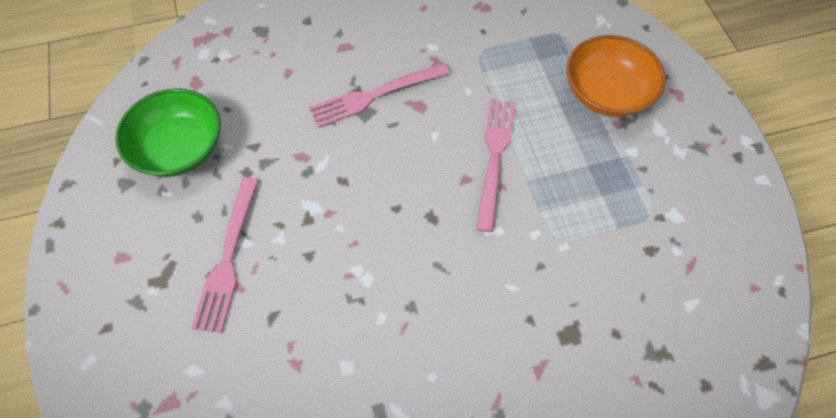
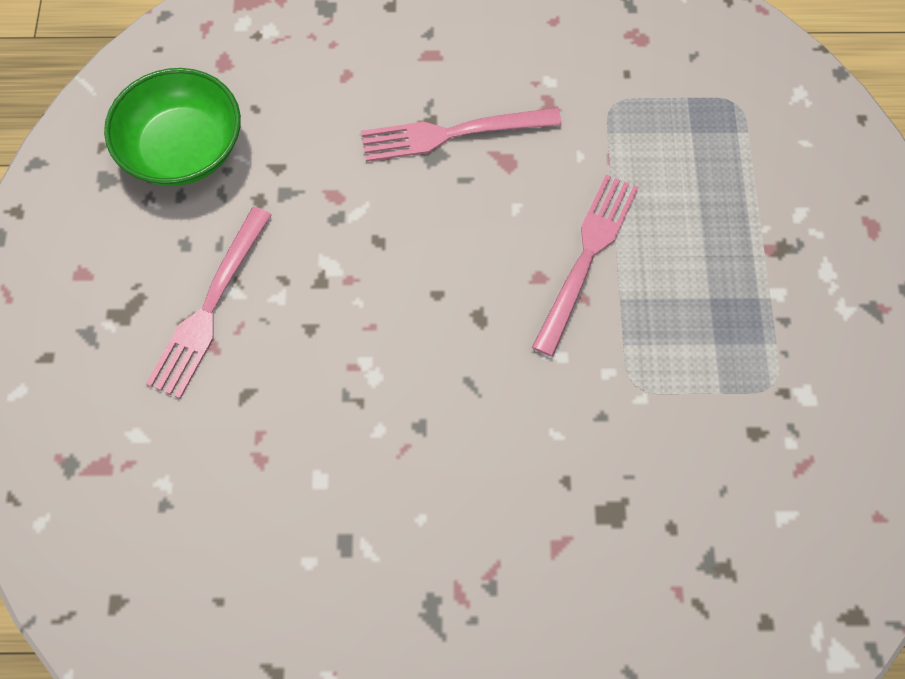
camera: 15 degrees right, 5 degrees up
(607, 93) = (771, 203): orange bowl -> none

